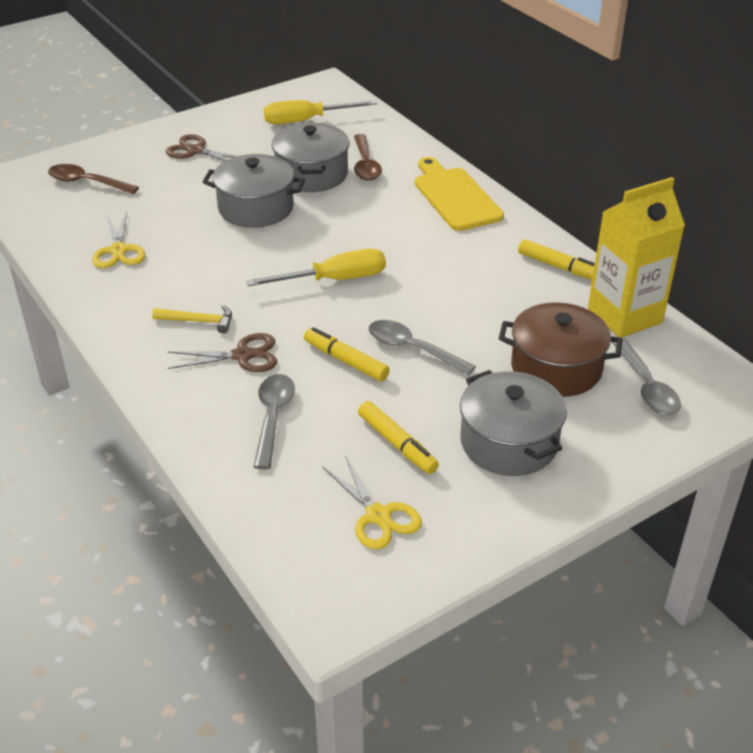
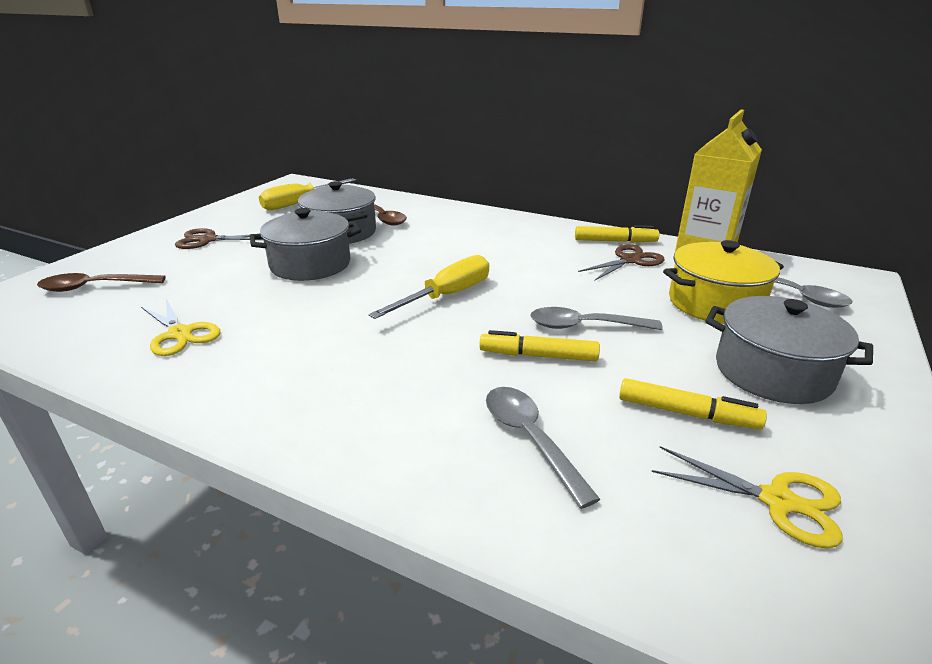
camera: 30 degrees left, 10 degrees down
(199, 321) = (340, 371): yellow hammer -> none
(243, 355) = (425, 387): brown scissors -> brown scissors (630, 260)
(455, 197) = (479, 220): yellow cutting board -> none
(556, 368) = (715, 303): brown pot -> yellow pot

